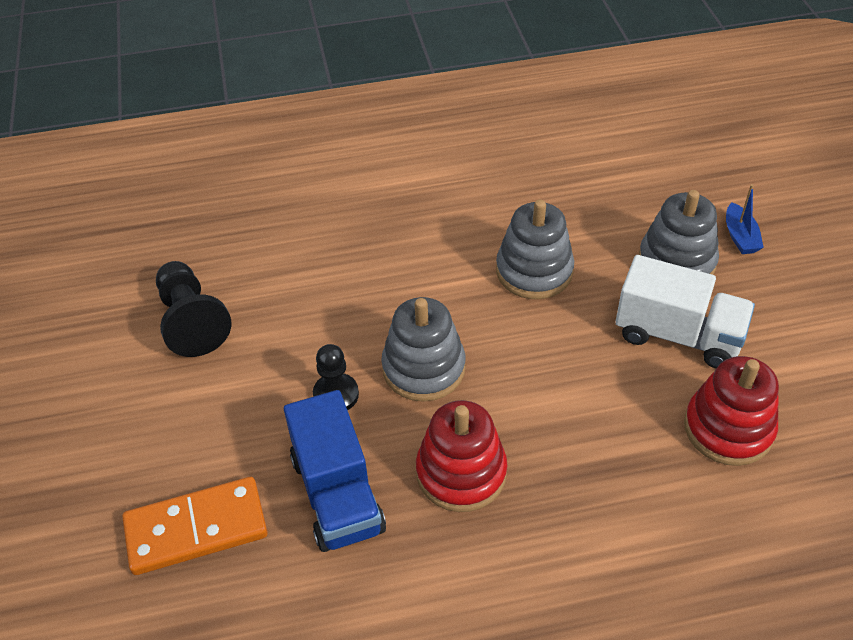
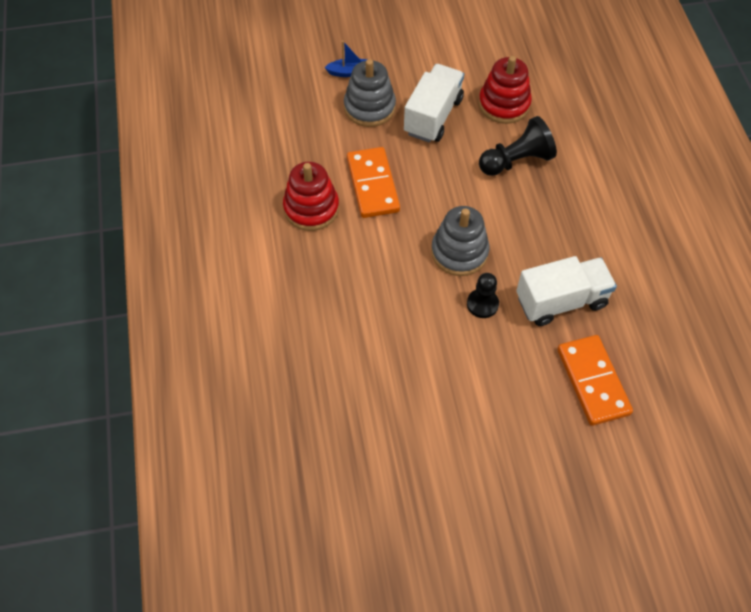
camera: 90 degrees left, 10 degrees up
(192, 321) = (412, 405): black pawn -> black pawn (516, 161)
(337, 494) = (561, 301): blue truck -> white truck
(461, 473) = (541, 234): red stacking toy -> red stacking toy (311, 208)
(534, 271) = (373, 185): grey stacking toy -> orange domino

